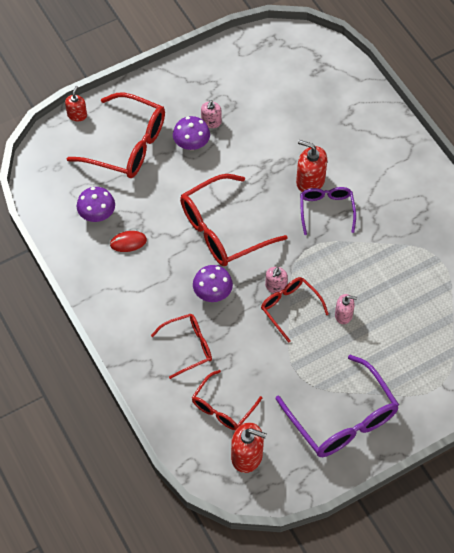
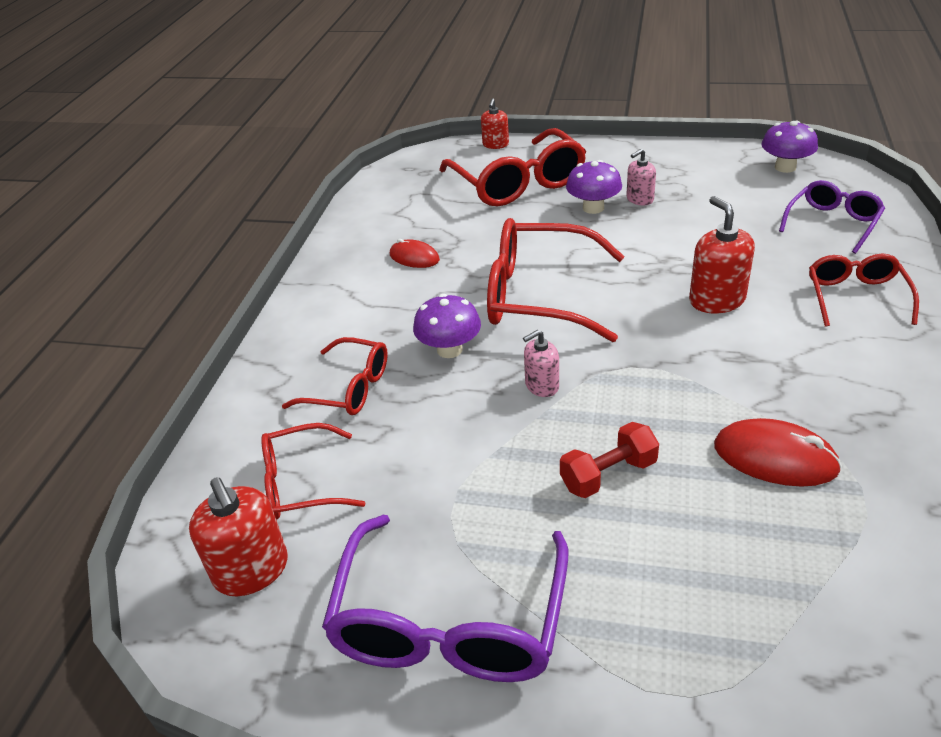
camera: 45 degrees right, 20 degrees down
(77, 115) = (495, 144): red soap dispenser -> red soap dispenser turned 135 degrees clockwise
(97, 214) = (413, 221): purple mushroom -> purple mushroom (785, 167)
(289, 307) = (534, 420): red glasses -> red glasses (856, 296)
(326, 210) = (710, 339): purple glasses -> purple glasses (832, 223)
(343, 315) = (608, 474): pink soap dispenser -> red dumbbell
(399, 263) = (775, 457): none -> red mouse

